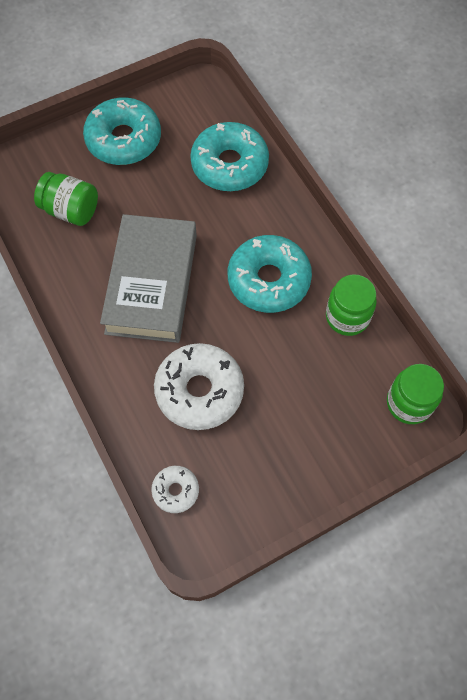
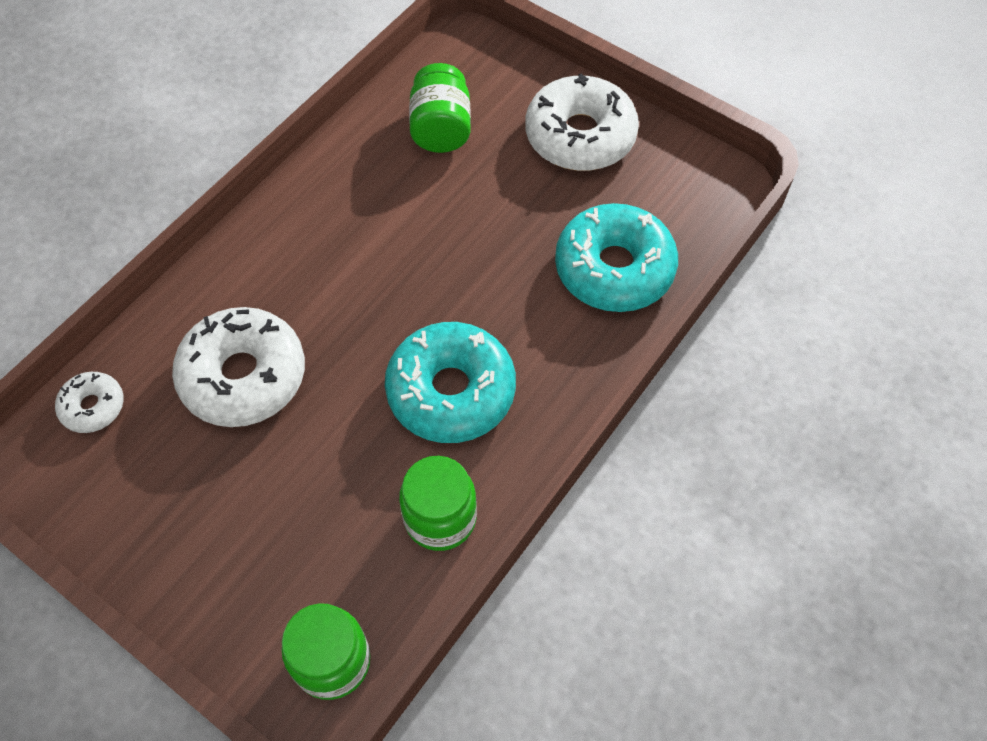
camera: 65 degrees right, 5 degrees down
(124, 139) = (580, 136): turquoise donut -> white donut
(151, 283) = (377, 257): grey book -> none

